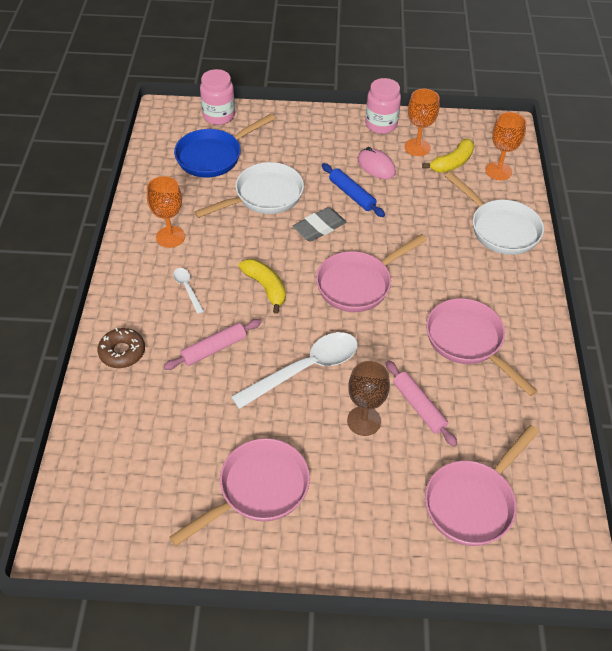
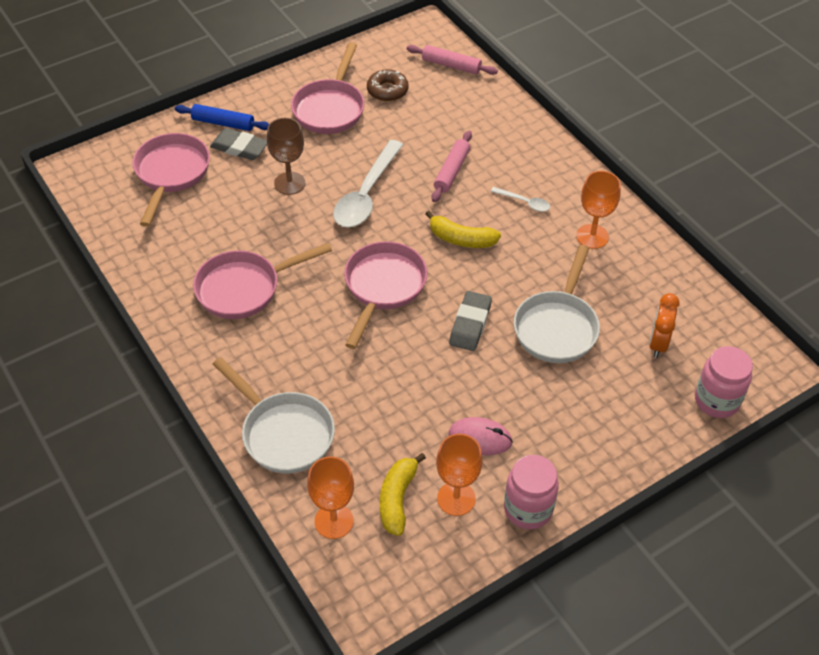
camera: 145 degrees right, 0 degrees up
(122, 352) = (516, 134): brown donut -> brown donut (387, 90)
(213, 156) = (658, 343): blue pan -> orange clock
(352, 195) = (473, 382): blue rolling pin -> blue rolling pin (223, 123)
(384, 494) = (239, 148): none -> grey eraser
(419, 406) = (253, 214): pink rolling pin -> pink rolling pin (451, 65)
(468, 341) = (244, 288): pink pan -> pink pan turned 135 degrees clockwise
(500, 229) = (283, 433): white pan -> white pan turned 150 degrees counterclockwise

